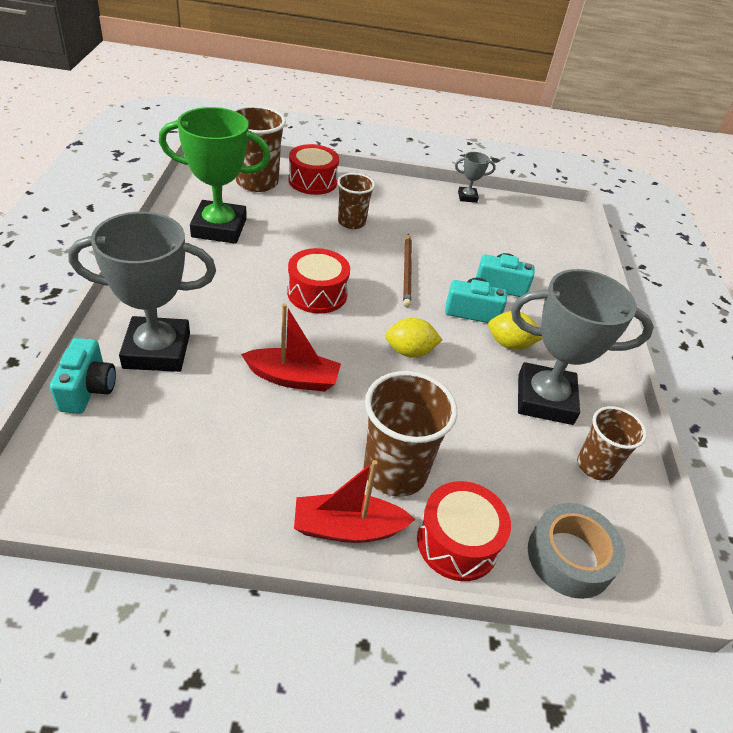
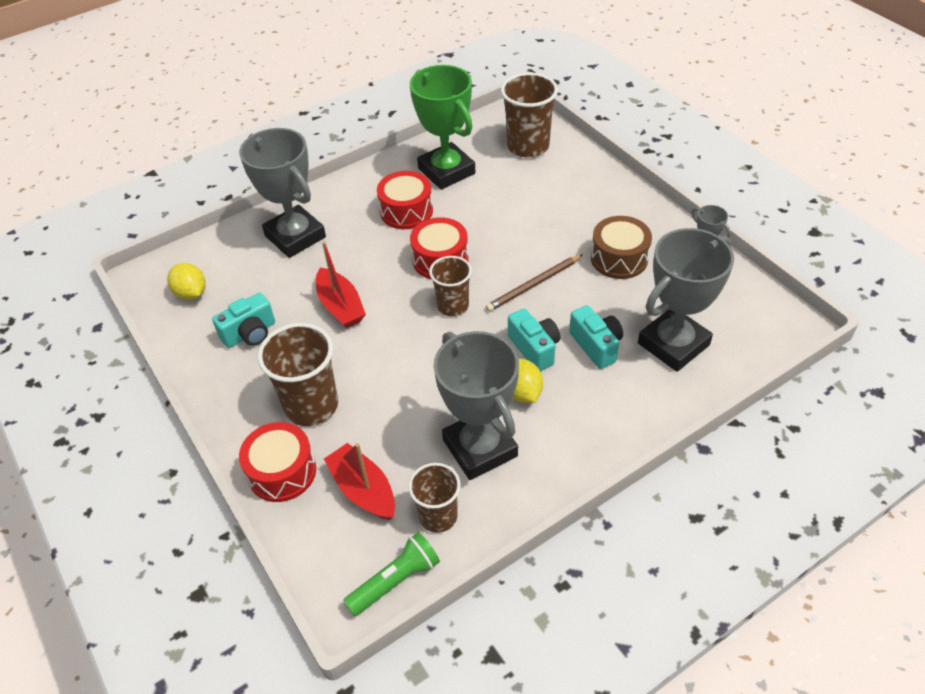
camera: 60 degrees right, 5 degrees up
(88, 389) = (235, 237): turquoise camera -> turquoise camera (250, 333)
(312, 181) = (575, 166): red drum -> red drum (406, 211)
(348, 528) = (242, 412): red boat -> red boat (363, 490)
(351, 222) = (553, 219): brown cup -> brown cup (453, 306)
(410, 352) = (438, 343): yellow lemon -> yellow lemon (191, 293)
(429, 225) = (619, 258): none -> brown drum
(534, 257) = (673, 344): none -> grey trophy
(569, 557) = (327, 541): grey tape -> none
(645, 533) = (395, 580): none -> green flashlight

